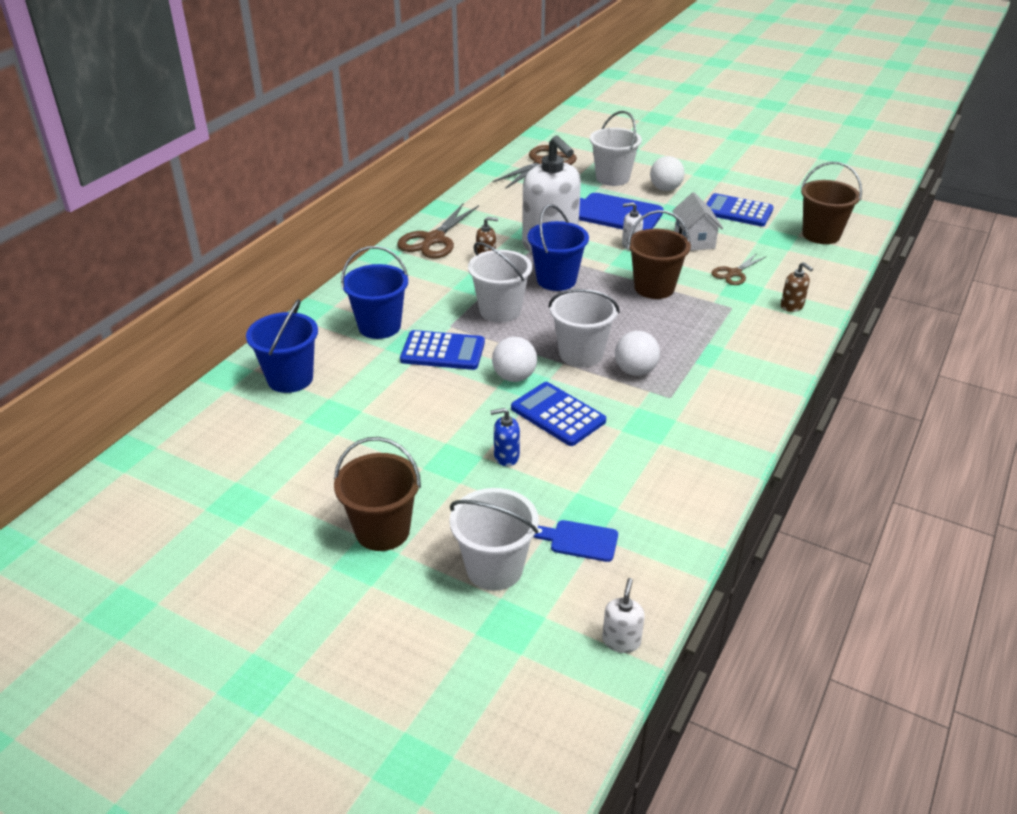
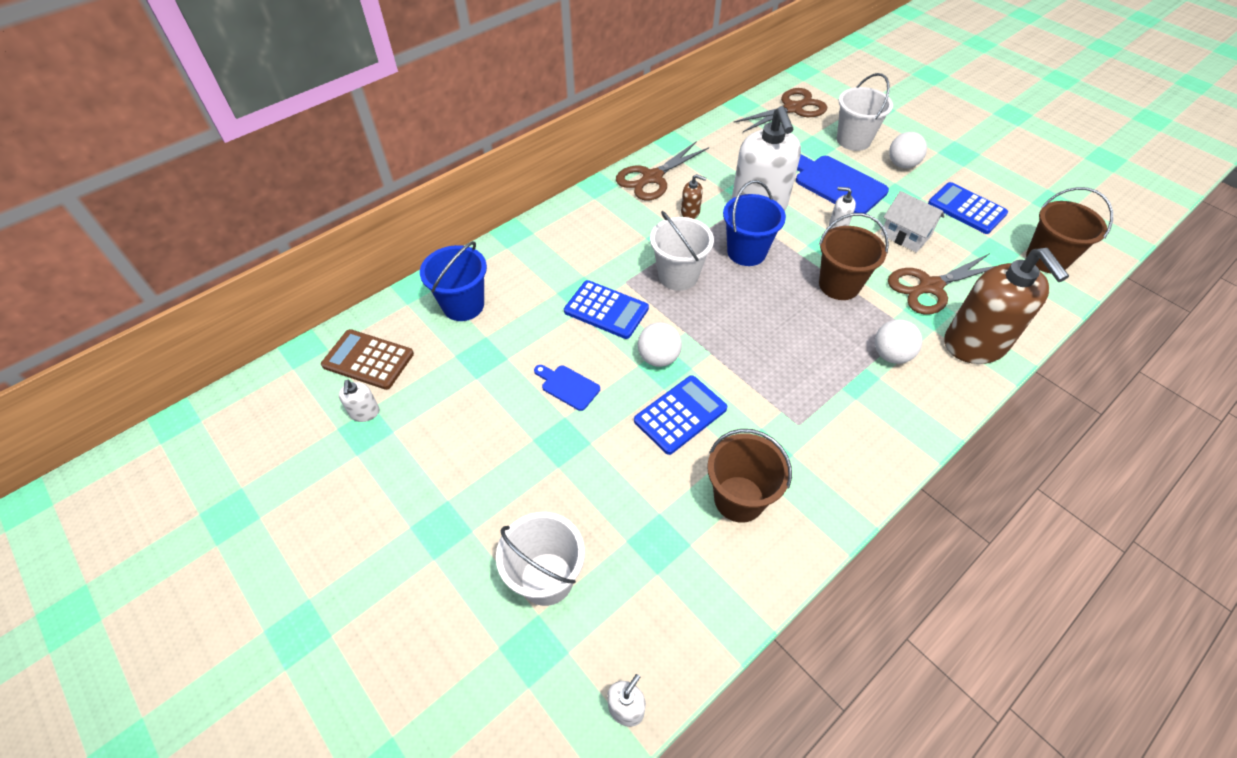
camera: 20 degrees right, 15 degrees up
(208, 445) = (368, 360): none -> brown calculator
(230, 489) = (365, 413): none -> white soap dispenser
(379, 326) = (562, 266): blue bucket -> none
(382, 531) = (468, 501): brown bucket -> brown bucket (739, 499)
(506, 456) = (612, 450): blue soap dispenser -> none
(558, 415) = (680, 414): blue calculator -> blue calculator turned 75 degrees clockwise
(579, 540) = (638, 572): blue cutting board -> blue cutting board (568, 386)
(581, 354) = (733, 347): white bucket -> none
(635, 371) = (777, 382): white ball -> white ball (891, 355)
(694, 240) = (905, 235): white house -> white house turned 60 degrees counterclockwise
(734, 273) = (930, 287): brown scissors -> brown scissors, size x1.71
(792, 306) = (975, 344): brown soap dispenser -> brown soap dispenser, size x2.45

